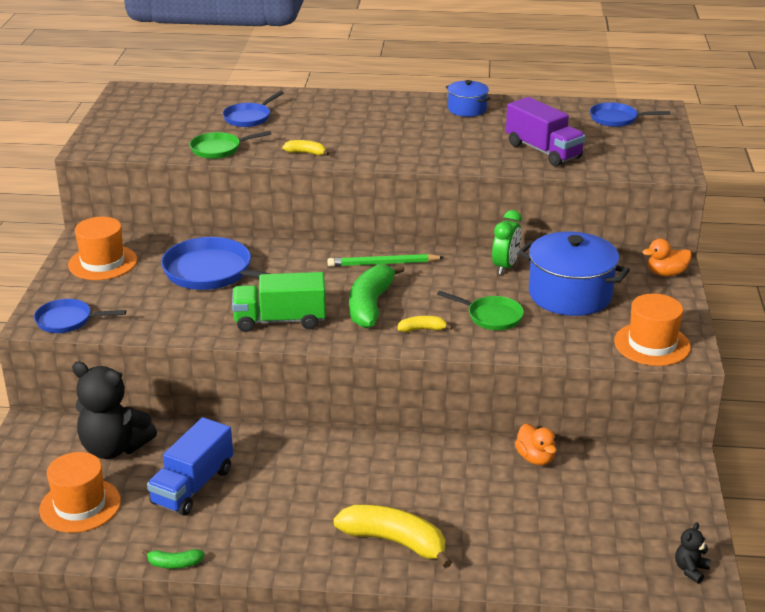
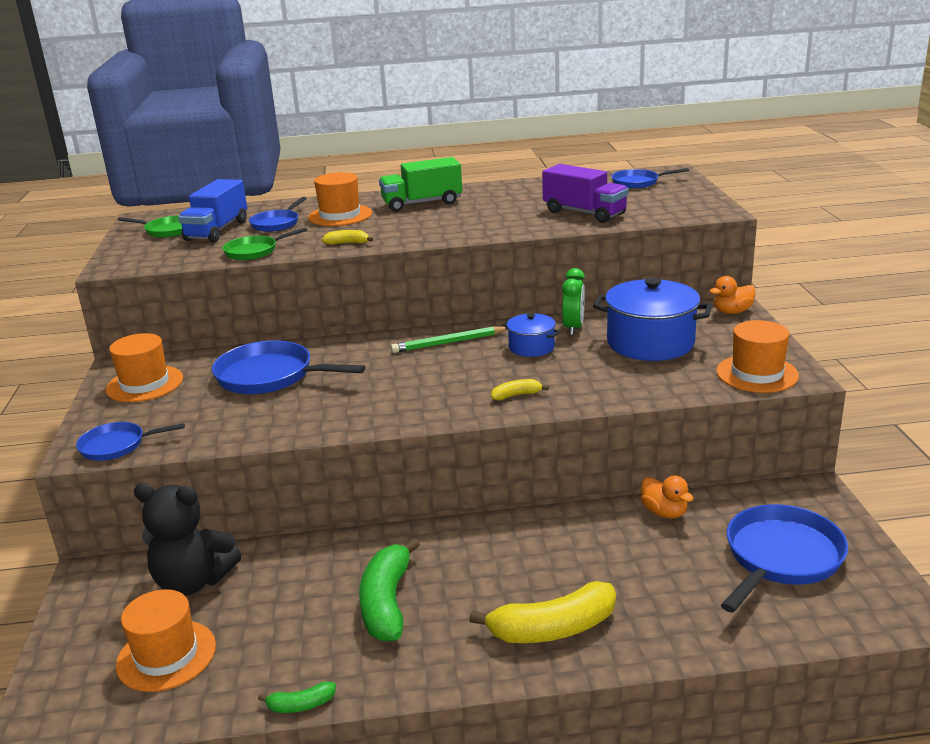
camera: 10 degrees left, 5 degrees down
(192, 486) = (297, 608): blue truck -> blue truck (217, 231)
(280, 321) = (360, 410): green truck -> green truck (422, 203)
(311, 117) = (340, 215): none -> orange hat
(370, 305) = (452, 381): green banana -> green banana (387, 603)
(395, 542) = (552, 629): yellow banana -> yellow banana turned 150 degrees clockwise
(467, 109) = (492, 192): blue pot -> blue pot (531, 347)
(491, 316) = (582, 373): green pan -> green pan (167, 230)
(618, 517) = (780, 557): none -> blue pan
(690, 570) = (885, 599): black teddy bear -> none

